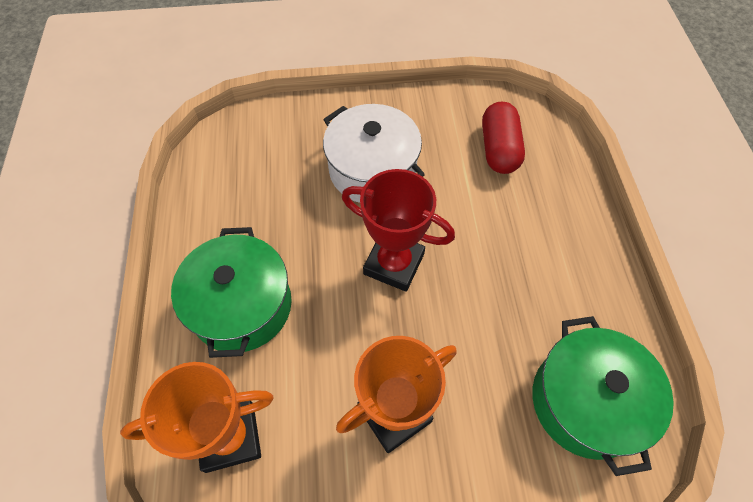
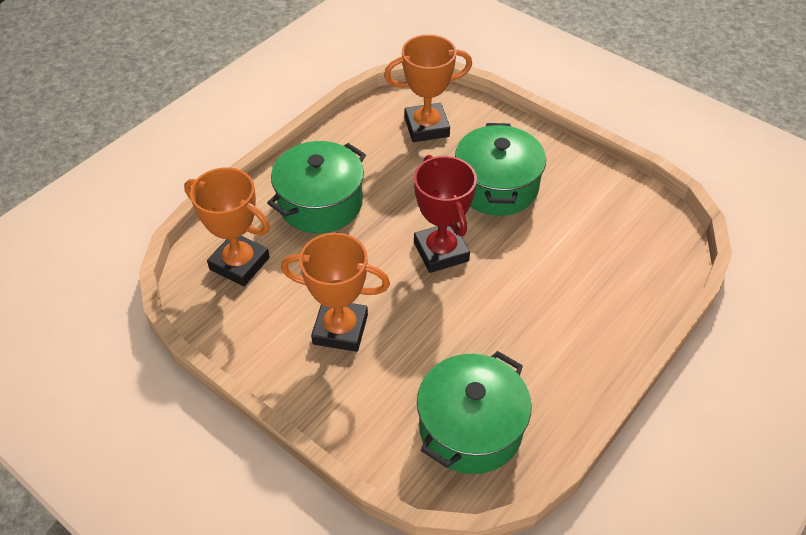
camera: 45 degrees right, 10 degrees down
(258, 158) = (426, 127): none -> orange trophy
(372, 170) = (496, 187): white pot -> green pot
(499, 149) = (612, 239): red capsule -> none

